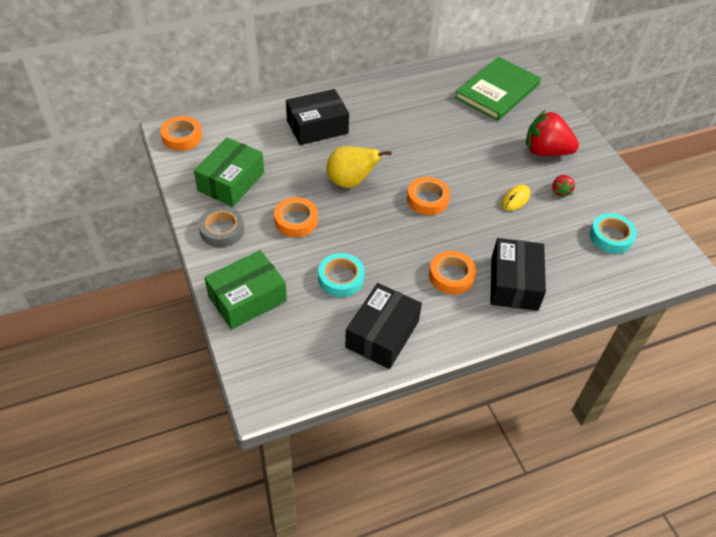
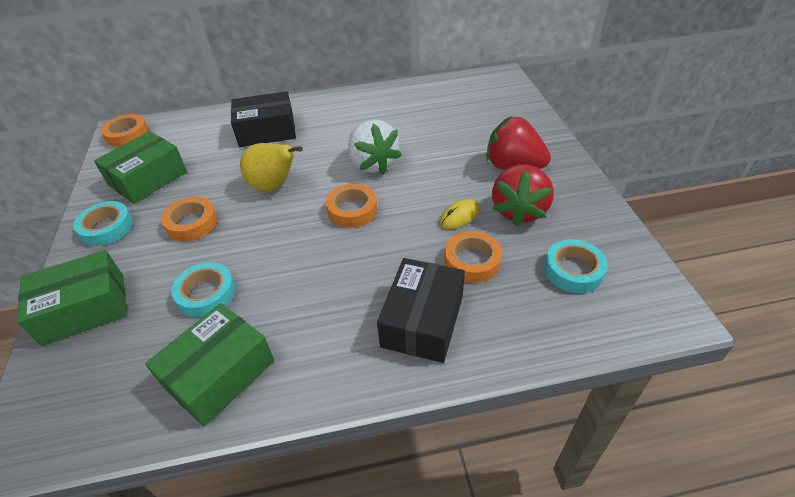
camera: 15 degrees right, 5 degrees down
(222, 230) = (107, 228): grey tape -> turquoise tape
(382, 334) = (219, 373): black box -> green box
(428, 155) = (373, 164): none -> white strawberry
(451, 276) = (343, 303): orange tape -> orange tape (472, 261)
(497, 91) = (475, 105): green book -> none
(560, 191) = (519, 210): red strawberry -> red strawberry, size x2.12

